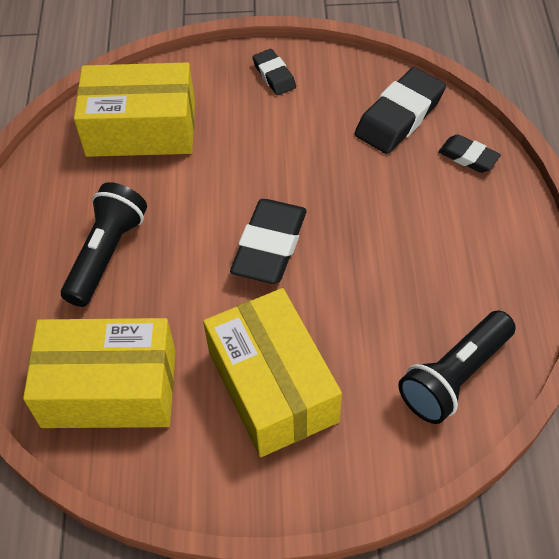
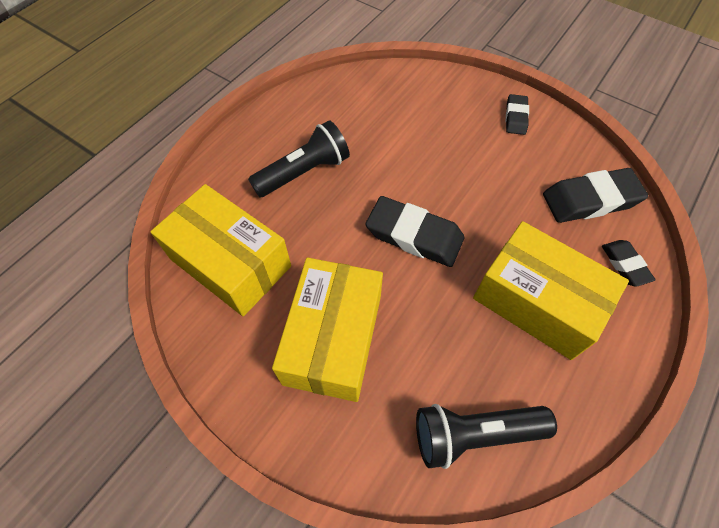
camera: 35 degrees right, 5 degrees up
(141, 129) = (394, 103): yellow box -> yellow box (536, 301)
(269, 246) = (414, 235): black eraser -> black eraser turned 60 degrees clockwise

